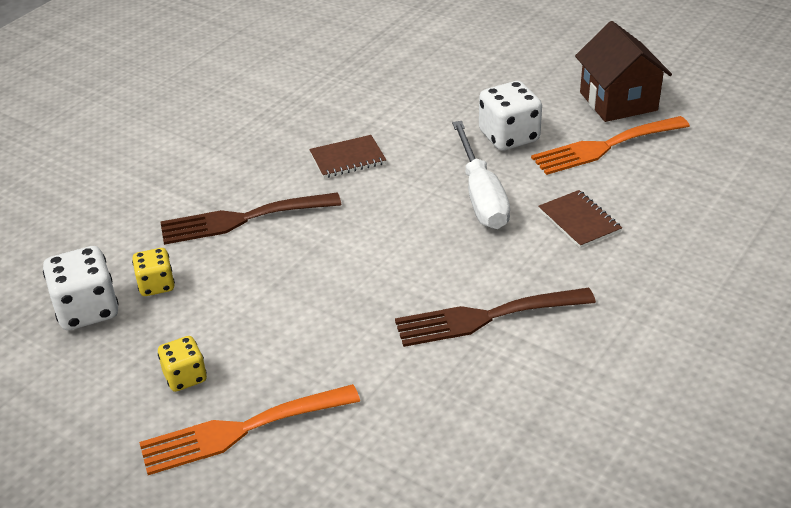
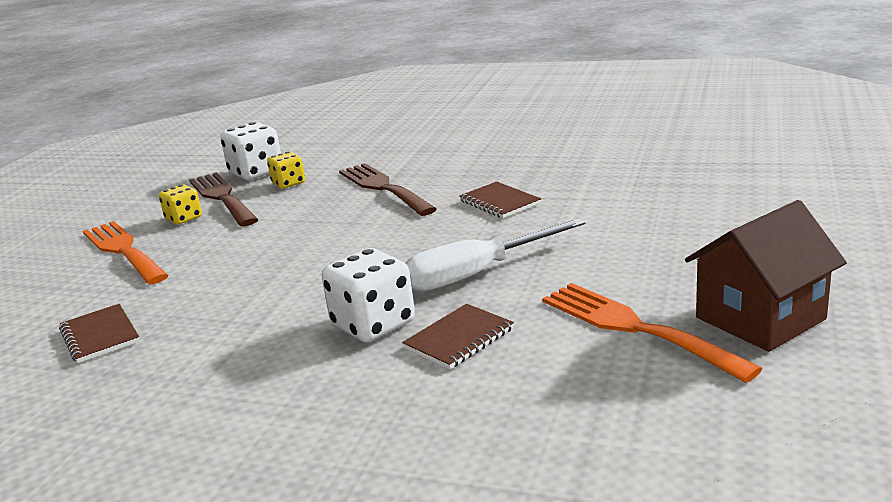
camera: 75 degrees right, 15 degrees down
(453, 437) = (100, 336): none -> brown notebook
(485, 317) = (270, 317): brown fork -> brown fork (222, 197)
(509, 137) = (604, 265): white dice -> white dice (373, 324)

